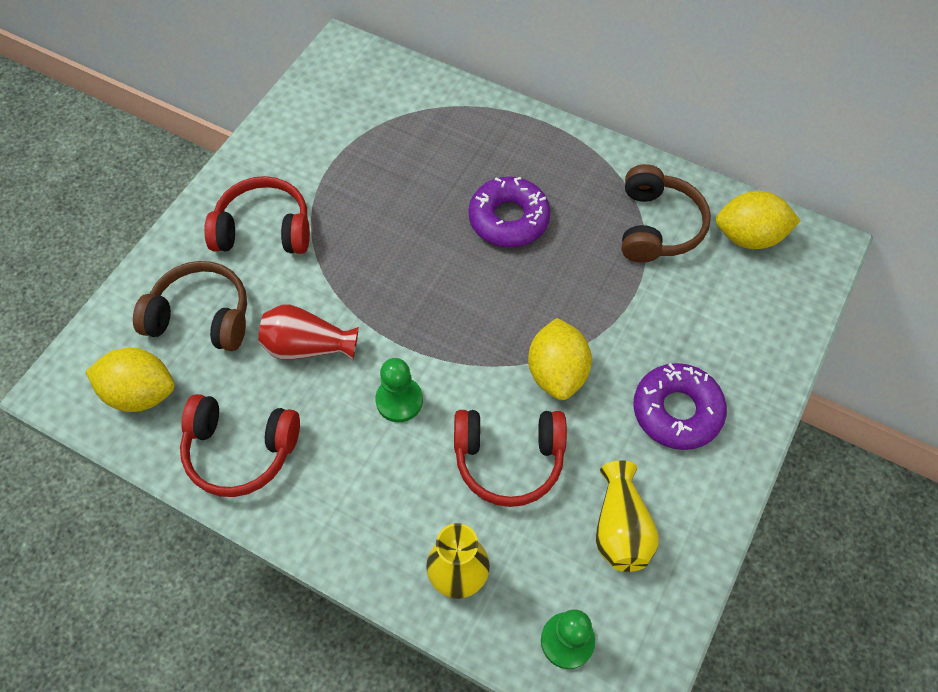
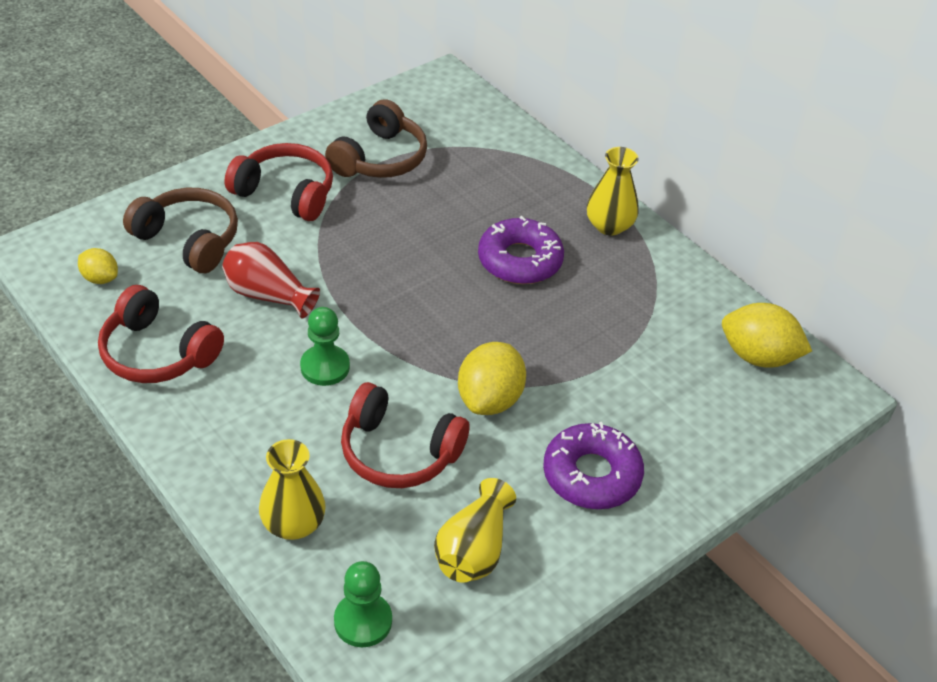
camera: 20 degrees right, 15 degrees down
(141, 393) = (100, 278): yellow lemon -> yellow lemon, size x0.56
(565, 152) = (609, 225): none -> yellow vase
(657, 226) = (666, 316): brown headphones -> brown headphones (380, 158)

